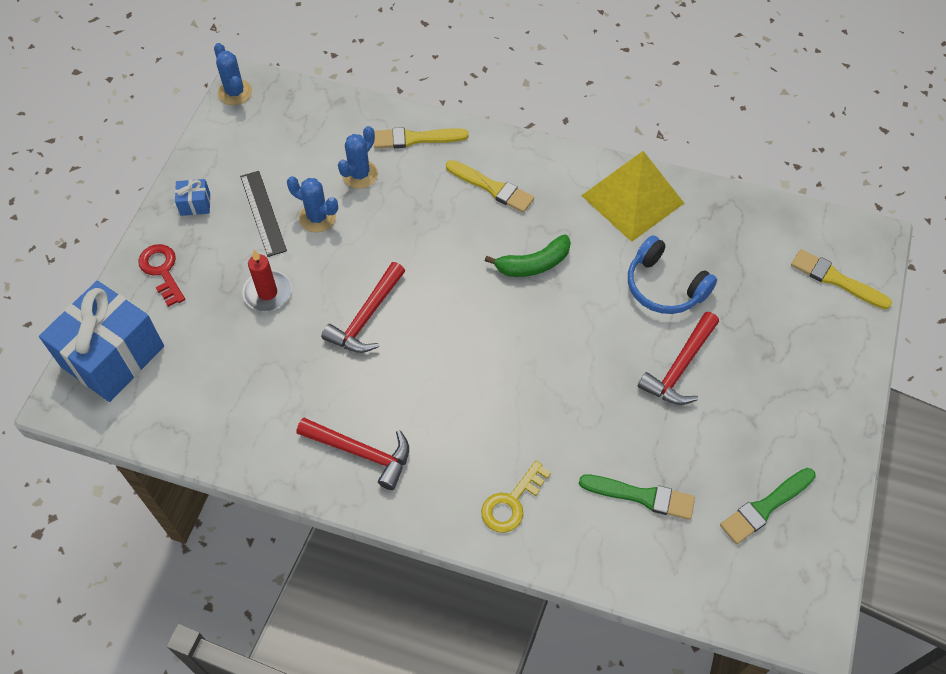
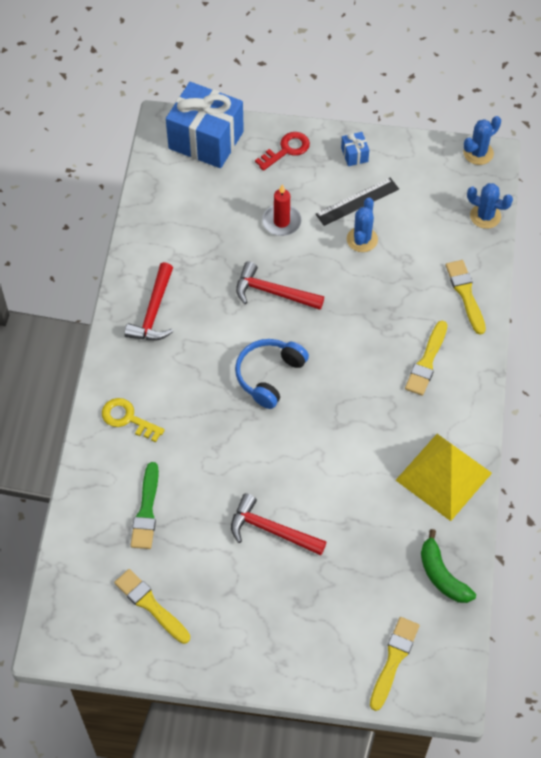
camera: 80 degrees right, 0 degrees up
(360, 174) = (414, 260): blue cactus -> blue cactus (485, 216)
(533, 264) = (352, 405): green banana -> green banana (442, 575)
(664, 287) = (352, 511): blue headphones -> blue headphones (269, 375)
(765, 507) = (150, 605): green brush -> yellow brush

